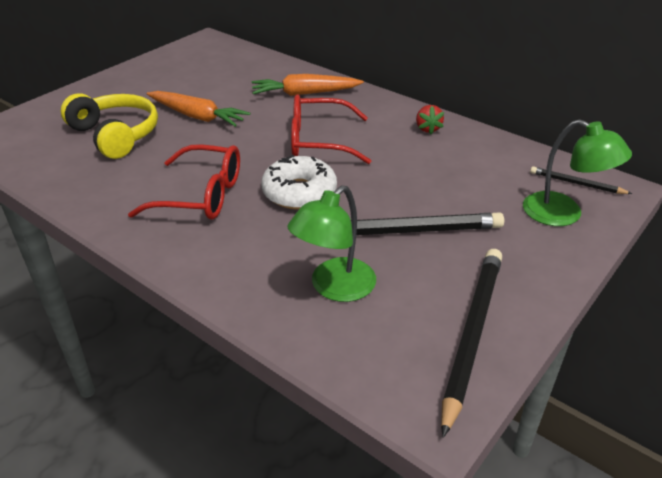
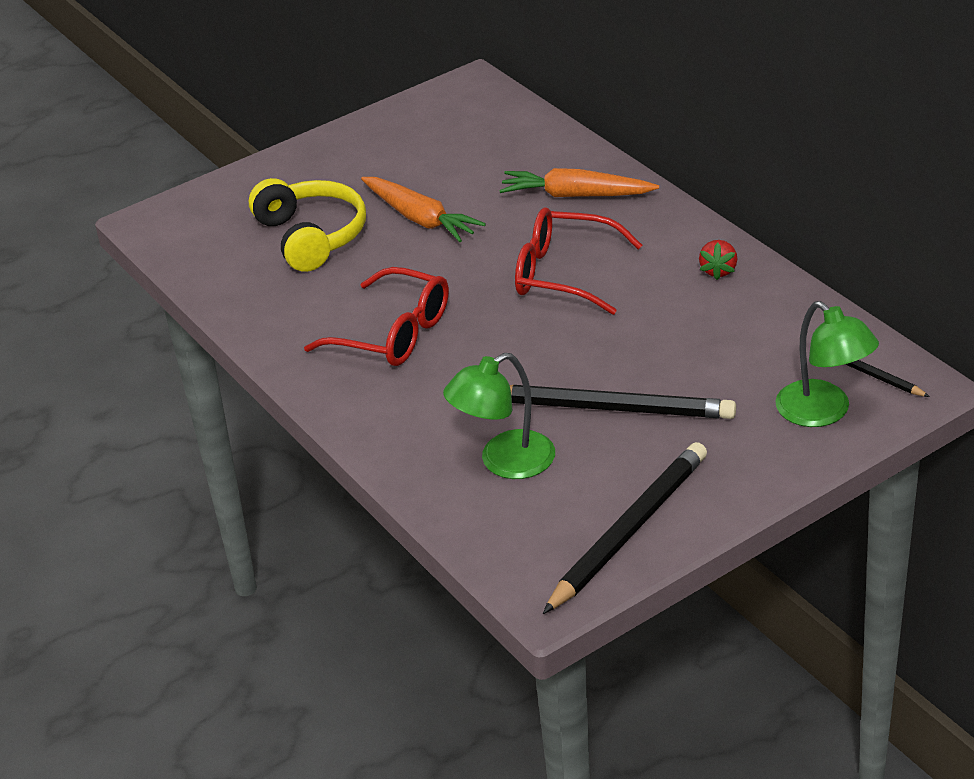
camera: 20 degrees right, 0 degrees up
(299, 192) = (511, 343): white donut -> none

